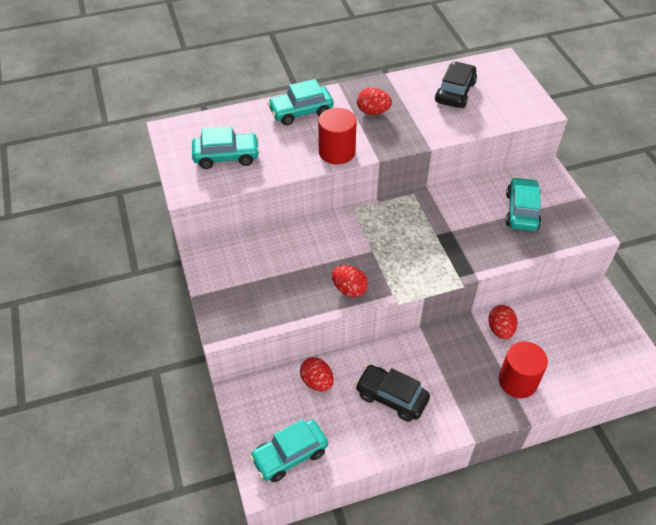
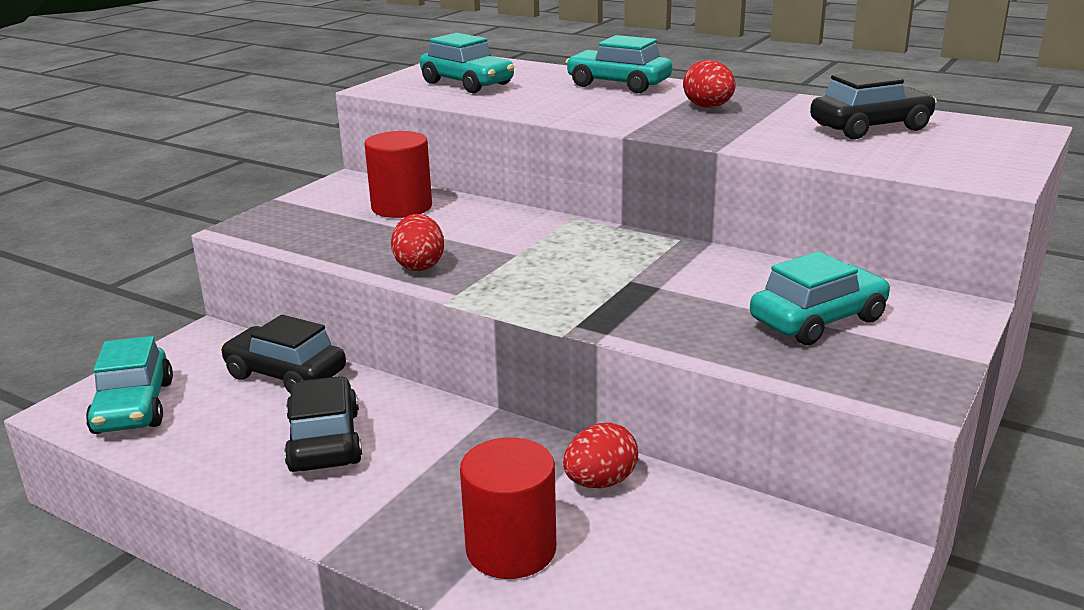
camera: 50 degrees right, 25 degrees down
(290, 455) = (134, 407): turquoise car -> turquoise car turned 120 degrees counterclockwise
(317, 382) = (286, 374): red egg -> black car
(337, 152) = (588, 115): red cylinder -> red cylinder (402, 207)

